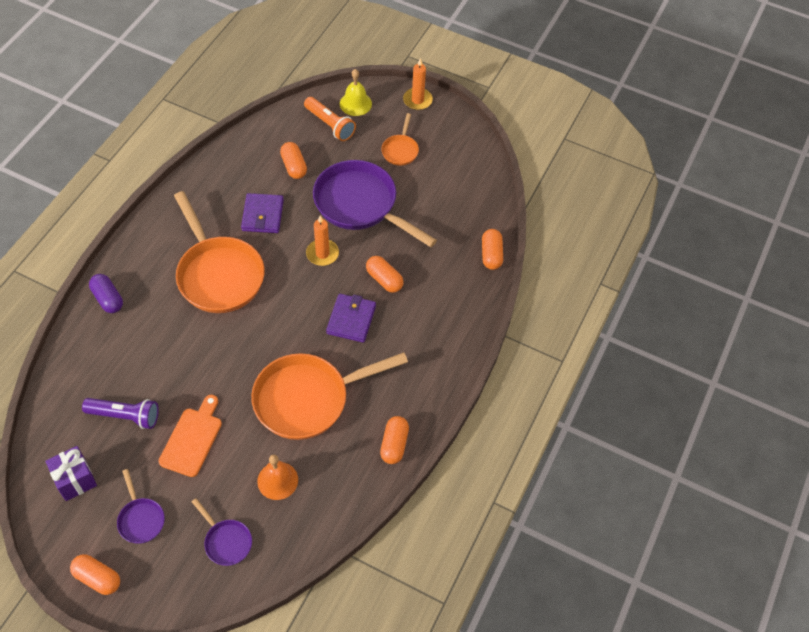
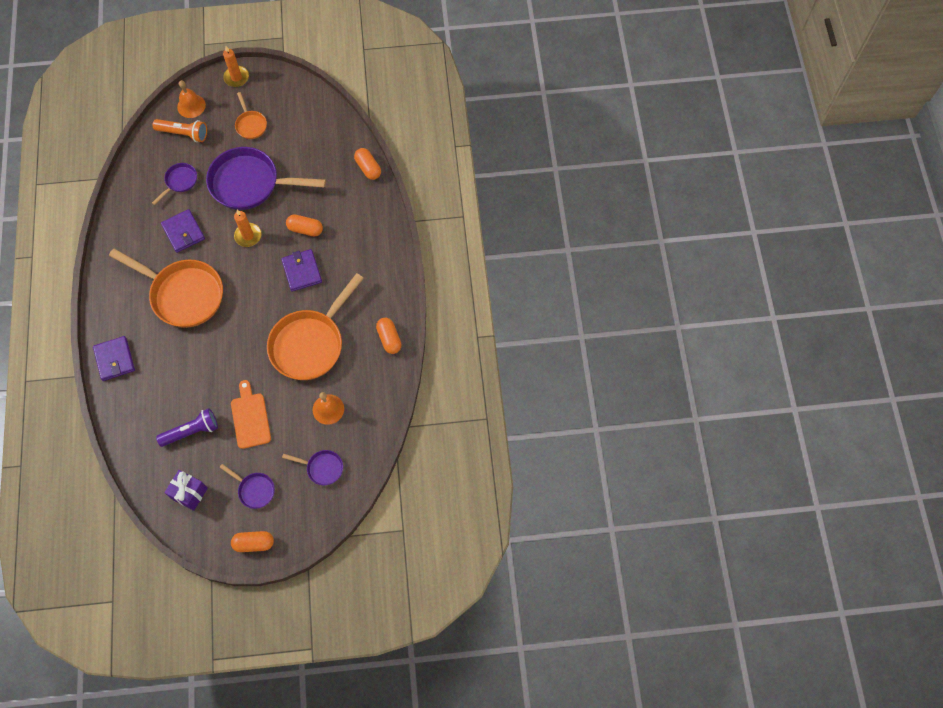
camera: 30 degrees left, 10 degrees up
(108, 299) = (115, 359): purple capsule -> purple wallet
(294, 166) = (180, 182): orange capsule -> purple pan
(355, 103) = (191, 106): yellow bell -> orange bell

